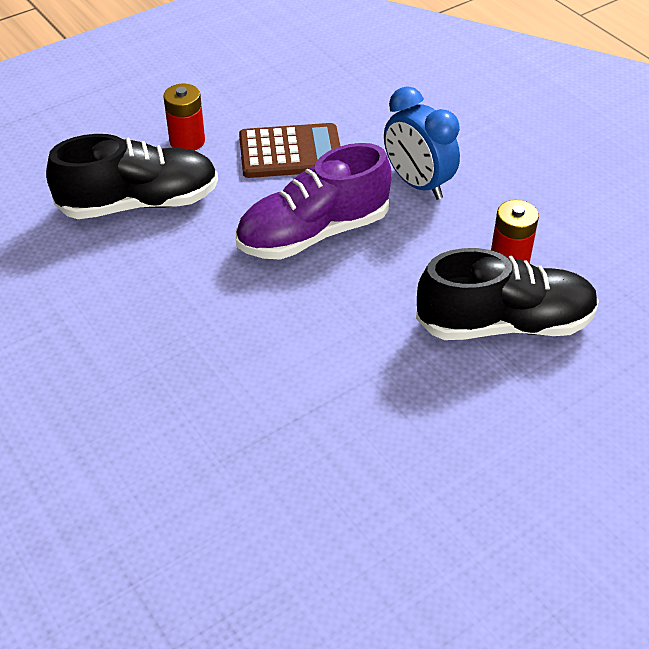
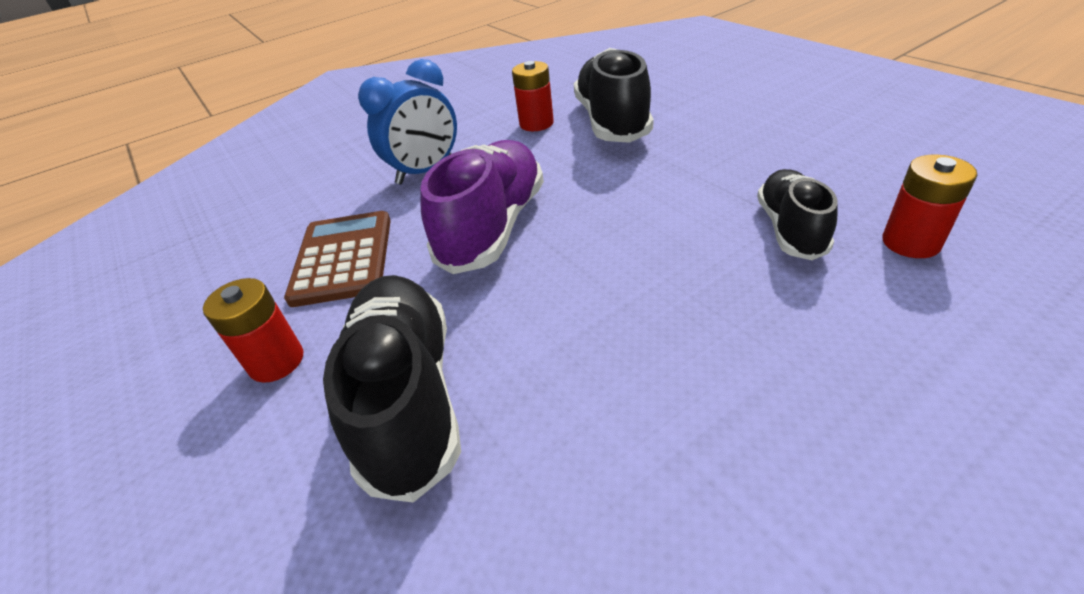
camera: 85 degrees left, 5 degrees down
(220, 505) = (911, 242): none -> red battery
(262, 427) = (790, 229): none -> black shoe
(313, 233) = (493, 226): purple shoe -> purple shoe turned 135 degrees counterclockwise

